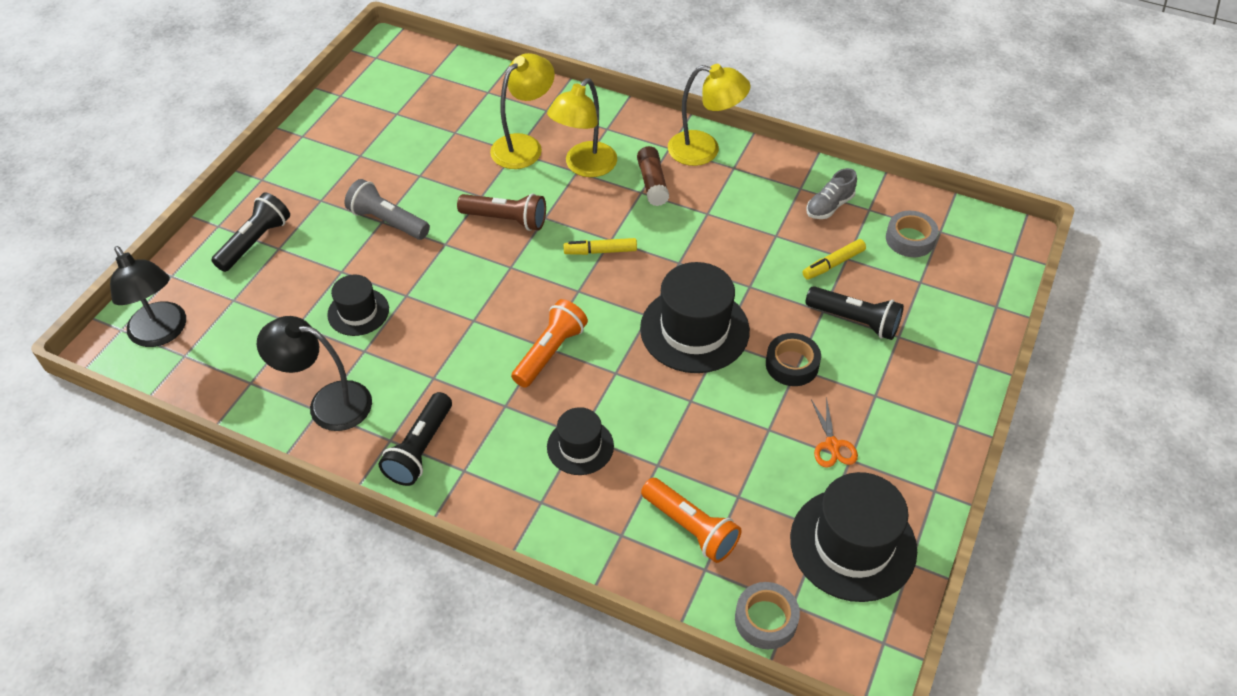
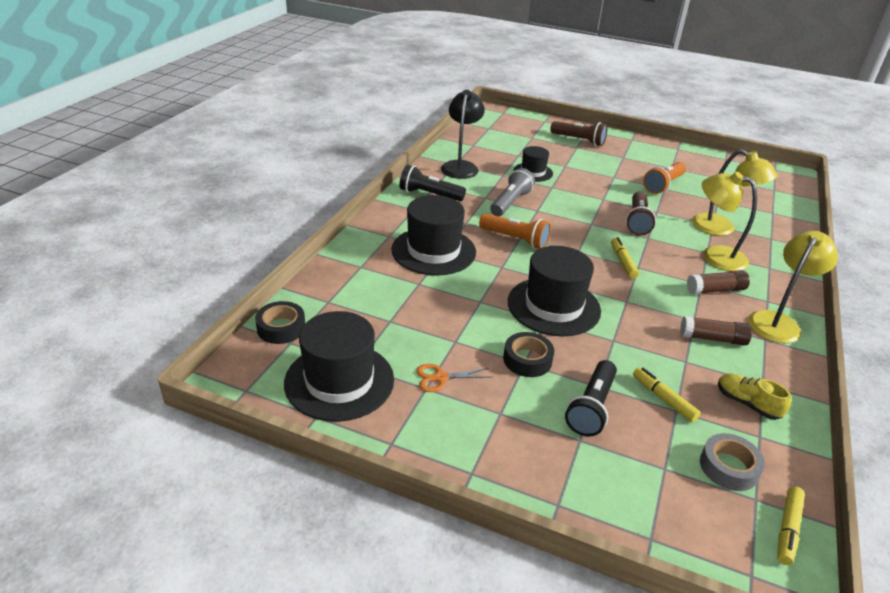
camera: 85 degrees right, 15 degrees down
(162, 333) = (503, 122): black lamp -> none
(255, 241) = (579, 140): black flashlight -> brown flashlight
(387, 221) = (614, 178): grey flashlight -> grey flashlight (510, 202)
(580, 446) = (433, 251): black hat -> black hat, size x1.76
(691, 527) = (363, 296): orange flashlight -> orange flashlight (663, 185)
(704, 150) = (778, 322): yellow lamp -> yellow lamp turned 150 degrees counterclockwise
(738, 206) = (712, 338): none -> brown glue stick
(766, 619) = (281, 328): grey tape -> black tape
(829, 206) = (747, 403): grey shoe -> yellow shoe
(966, 221) = (787, 529): none -> yellow marker

